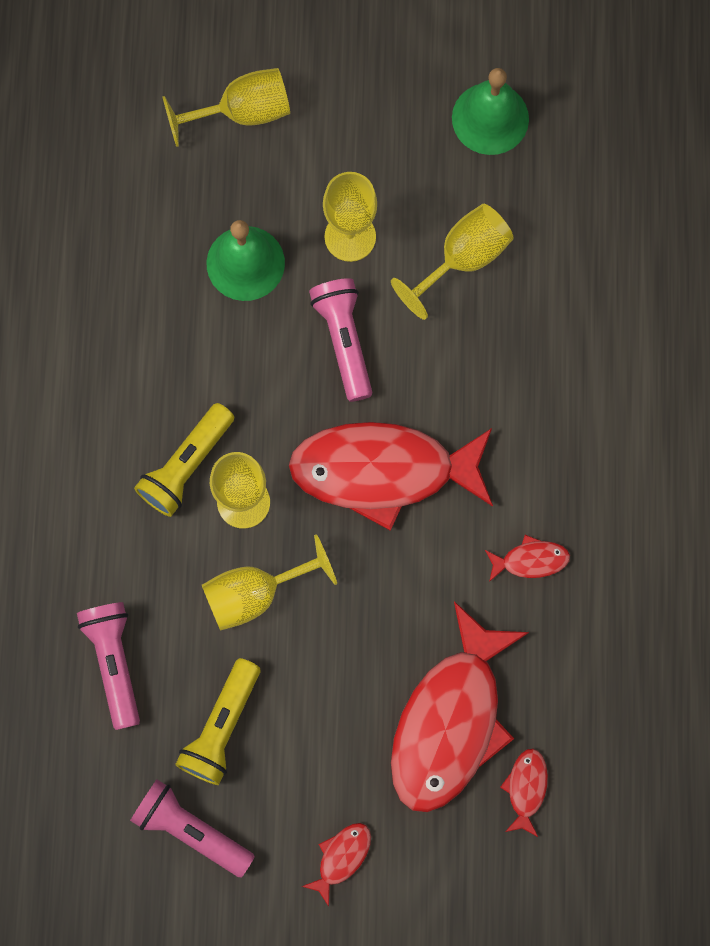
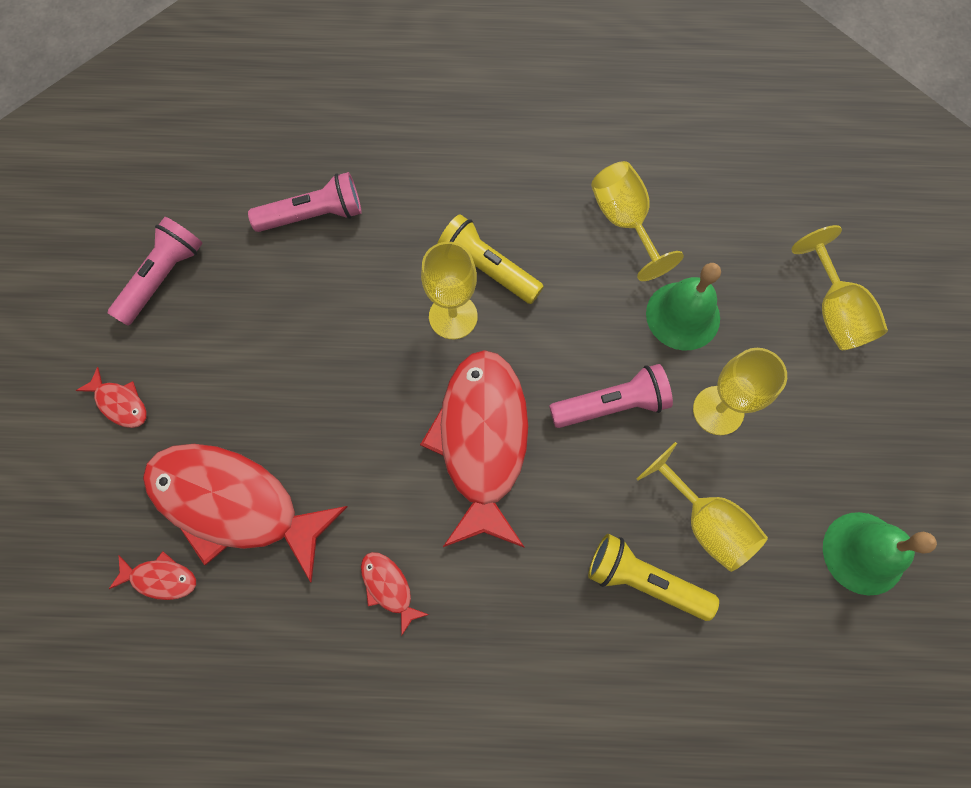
camera: 90 degrees right, 5 degrees down
(221, 726) = (250, 301): yellow flashlight -> yellow flashlight (644, 580)
(255, 593) = (368, 327): yellow goblet -> yellow goblet (624, 221)
(530, 560) = (389, 587): red fish -> red fish turned 150 degrees clockwise

